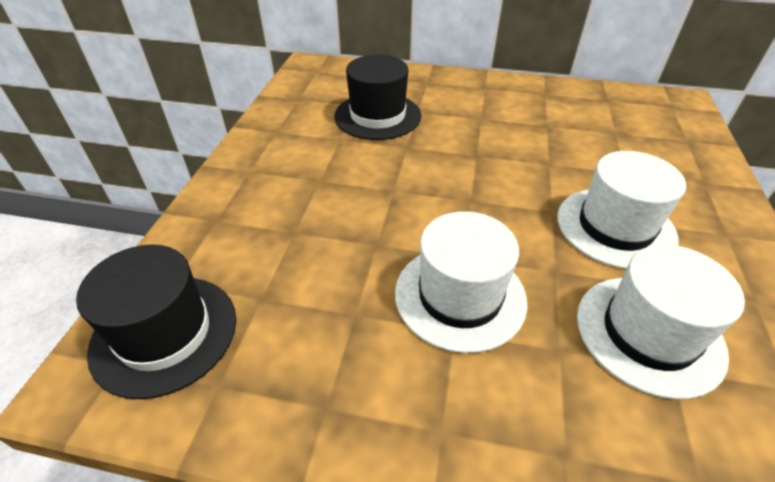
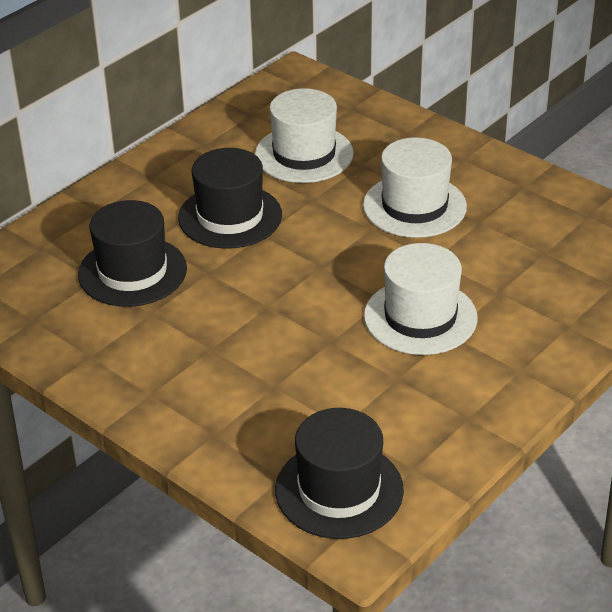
camera: 60 degrees left, 5 degrees down
(480, 133) = (230, 216): none -> black hat
(649, 333) = (514, 246): white hat -> white hat (304, 154)

